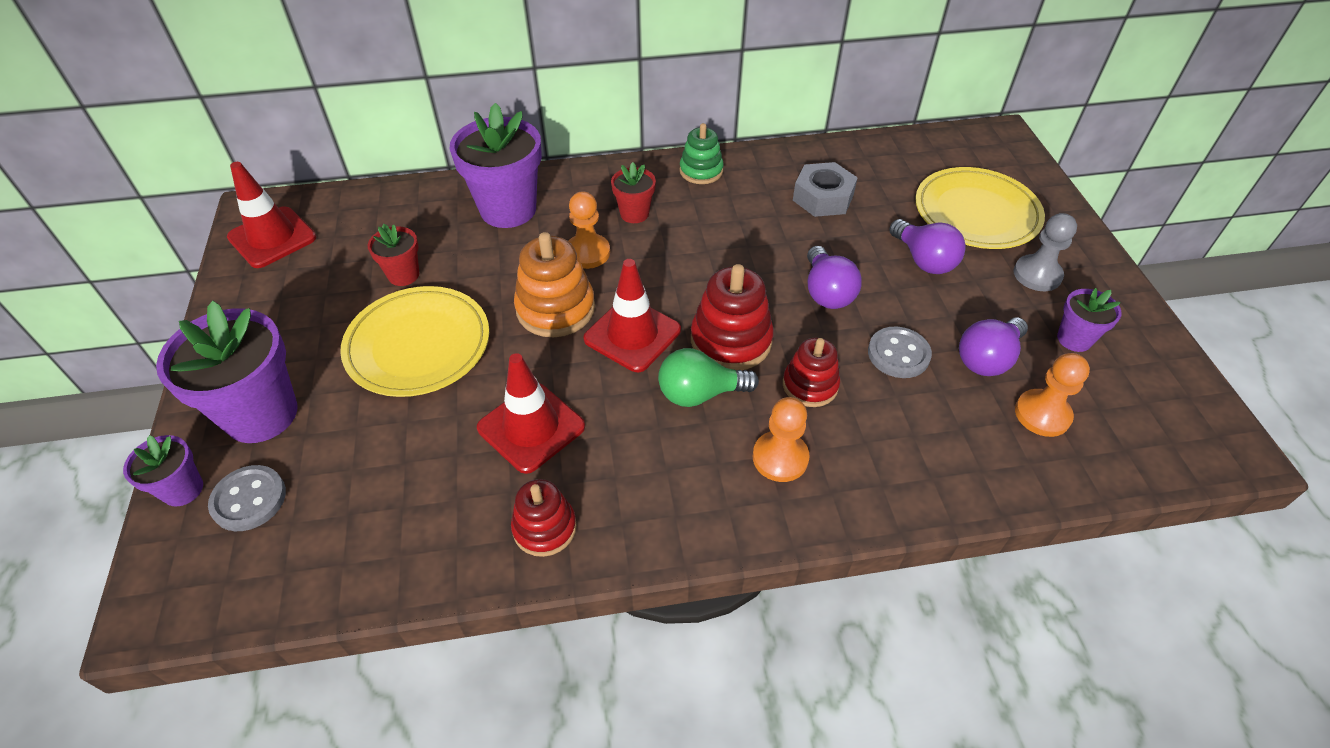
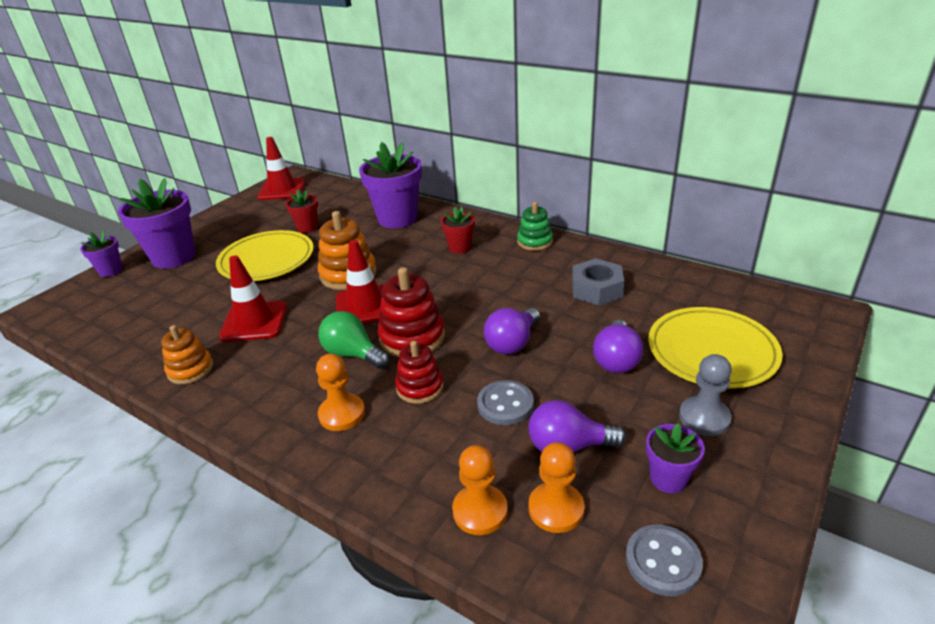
camera: 45 degrees right, 15 degrees down
(249, 499) = (121, 287): grey button -> grey button (663, 561)
(544, 528) = (190, 369): red stacking toy -> orange stacking toy
(587, 253) = (405, 256): orange pawn -> orange pawn (480, 511)

